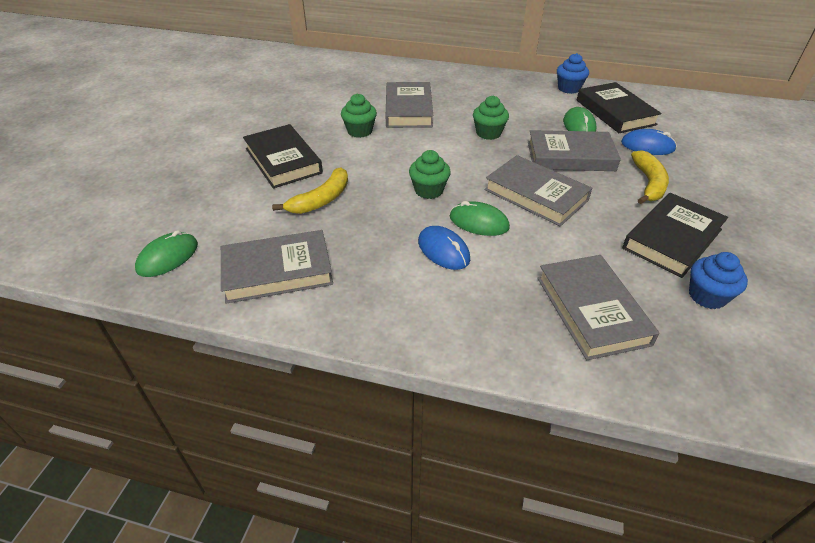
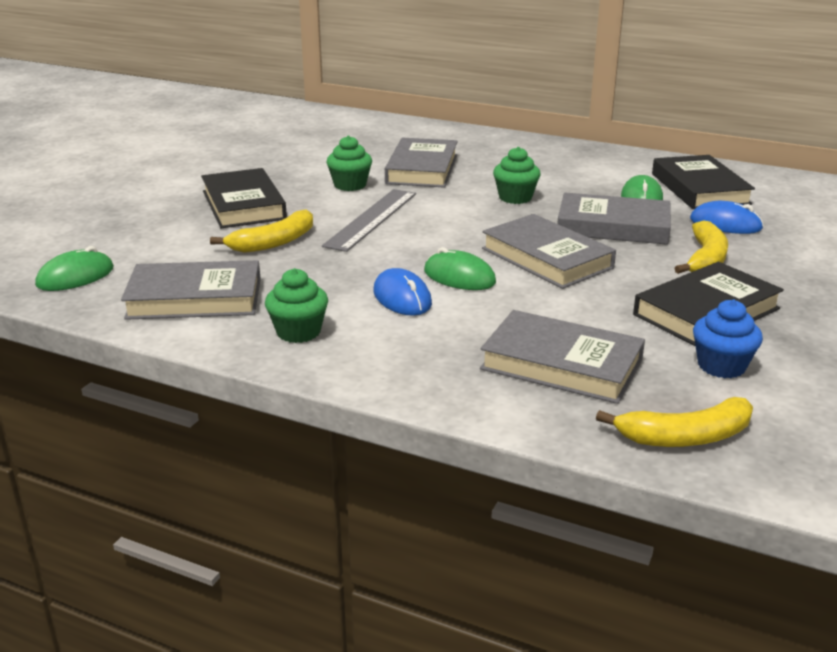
camera: 10 degrees right, 15 degrees down
(389, 166) = (371, 219): none -> grey ruler
(429, 190) = (410, 244): green cupcake -> green cupcake (298, 332)
(569, 88) = (648, 162): blue cupcake -> none
(592, 310) = (561, 364): grey book -> grey book turned 60 degrees counterclockwise
(714, 379) = (685, 437): none -> yellow banana

